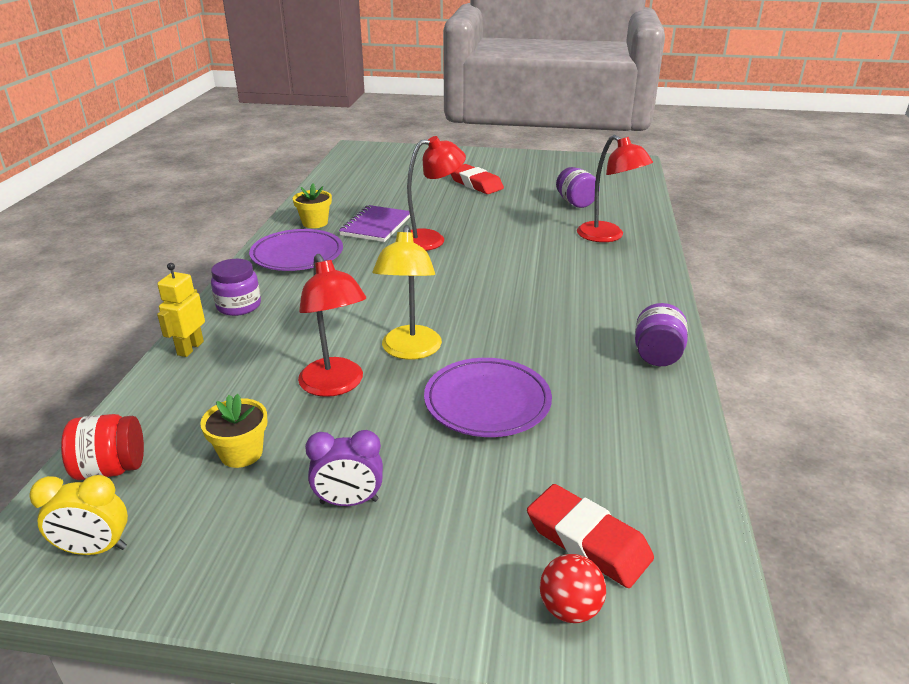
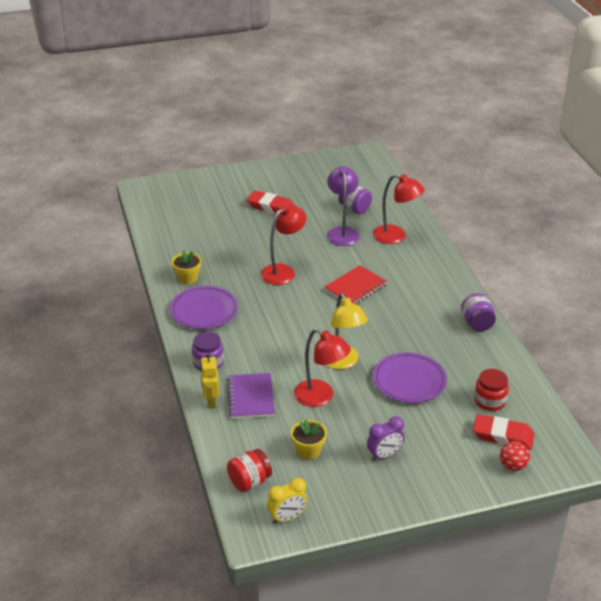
camera: 25 degrees left, 5 degrees up
(376, 226) = (234, 269): purple notebook -> purple notebook (251, 397)
(507, 274) = (355, 287): none -> red notebook
(540, 219) = (342, 232): none -> purple lamp
(602, 472) = (490, 401): none -> red jar

